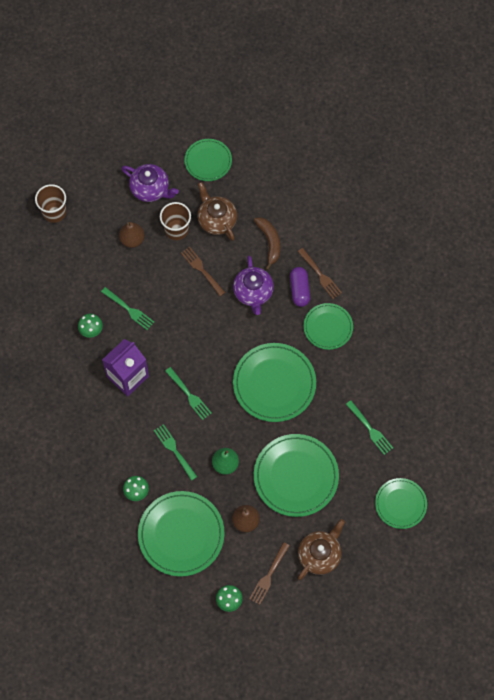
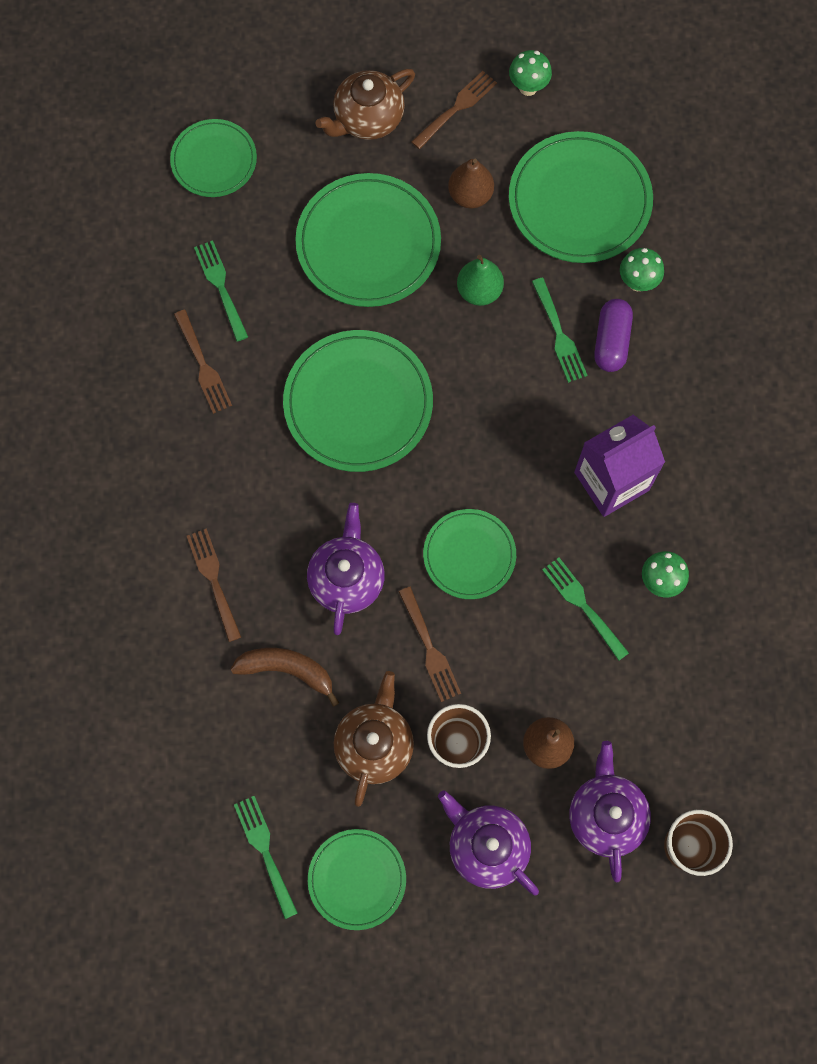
camera: 165 degrees left, 5 degrees up
(96, 216) = (606, 815): none -> purple teapot
(189, 395) = (512, 421): green fork -> green fork (266, 852)
(216, 220) = (374, 744): brown teapot -> brown teapot turned 150 degrees counterclockwise
(269, 242) = (287, 670): brown banana -> brown banana turned 105 degrees clockwise
(299, 290) = (261, 561): purple capsule -> purple capsule (611, 341)
(328, 327) = (232, 479): green plate -> green plate (469, 555)
(365, 383) = (202, 365): none -> brown fork

